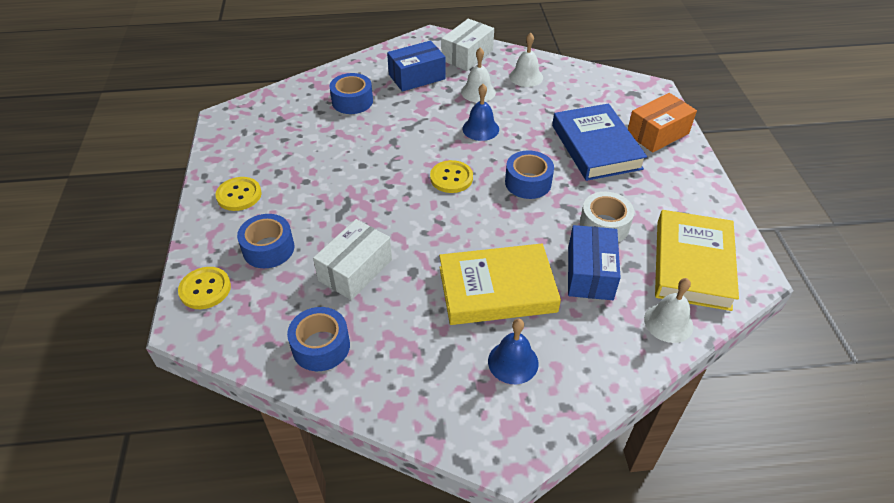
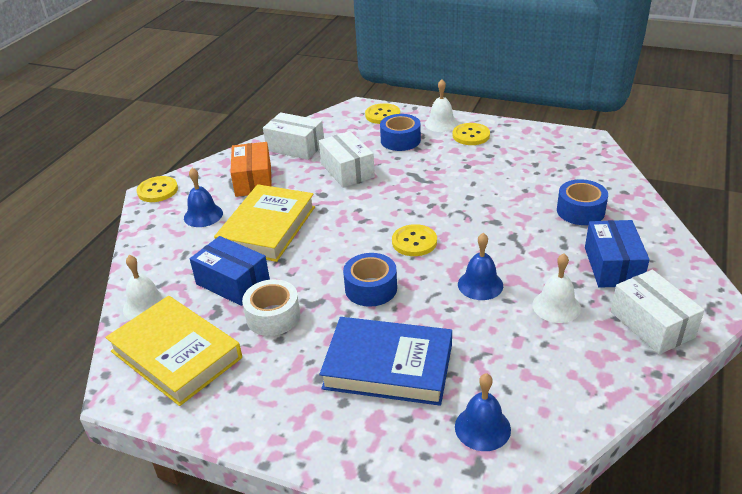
camera: 120 degrees right, 10 degrees down
(321, 346) = (295, 147): blue tape -> white box
(496, 451) = (157, 190): none -> yellow button
(526, 77) = (573, 363): white bell -> white bell (441, 123)
(606, 97) = (482, 428): none -> blue bell
(657, 133) = (372, 442): orange box -> orange box (253, 180)

